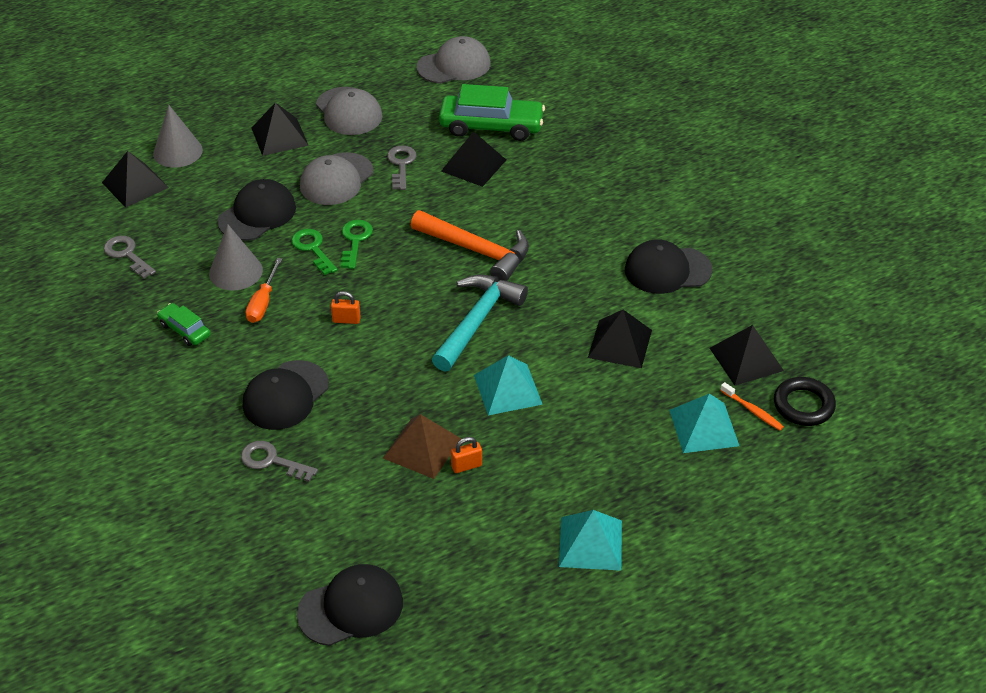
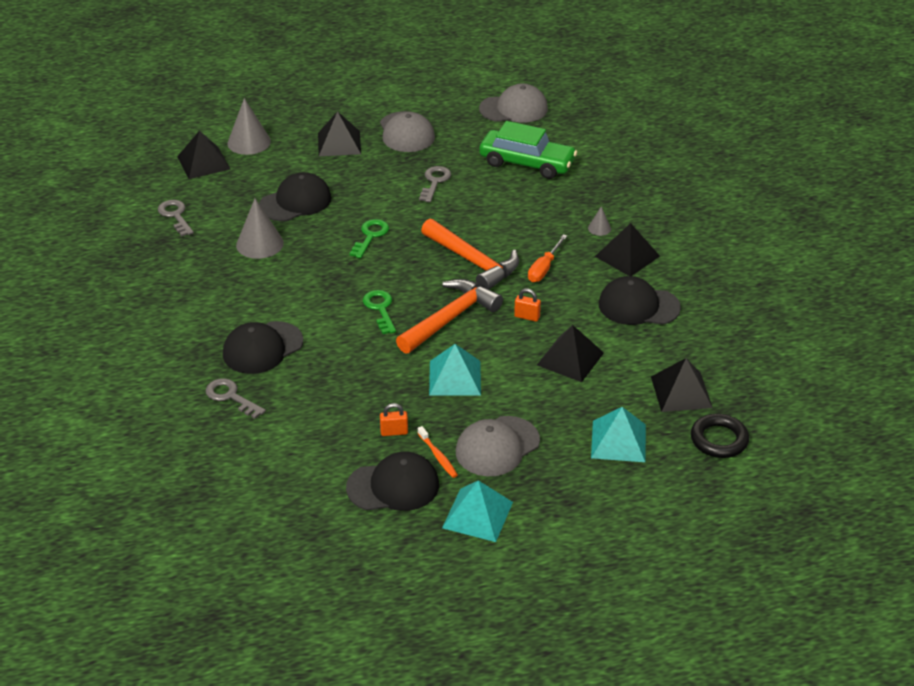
camera: 15 degrees right, 5 degrees down
(185, 330) = (199, 282): green car -> none
(263, 302) = (273, 272): orange screwdriver -> orange screwdriver (544, 268)
(312, 249) = (331, 237): green key -> green key (380, 309)
(336, 179) = (374, 185): grey cap -> grey cap (497, 446)
(346, 320) = (337, 298): orange padlock -> orange padlock (527, 317)
(351, 608) = (250, 524): black cap -> black cap (393, 486)
(422, 448) = (361, 410): brown pyramid -> none
(473, 165) = (498, 192): black pyramid -> black pyramid (627, 256)
(477, 321) = (450, 318): turquoise hammer -> orange hammer
(594, 188) = (599, 228): none -> grey cone
(752, 410) = (669, 435): orange toothbrush -> orange toothbrush (438, 456)

